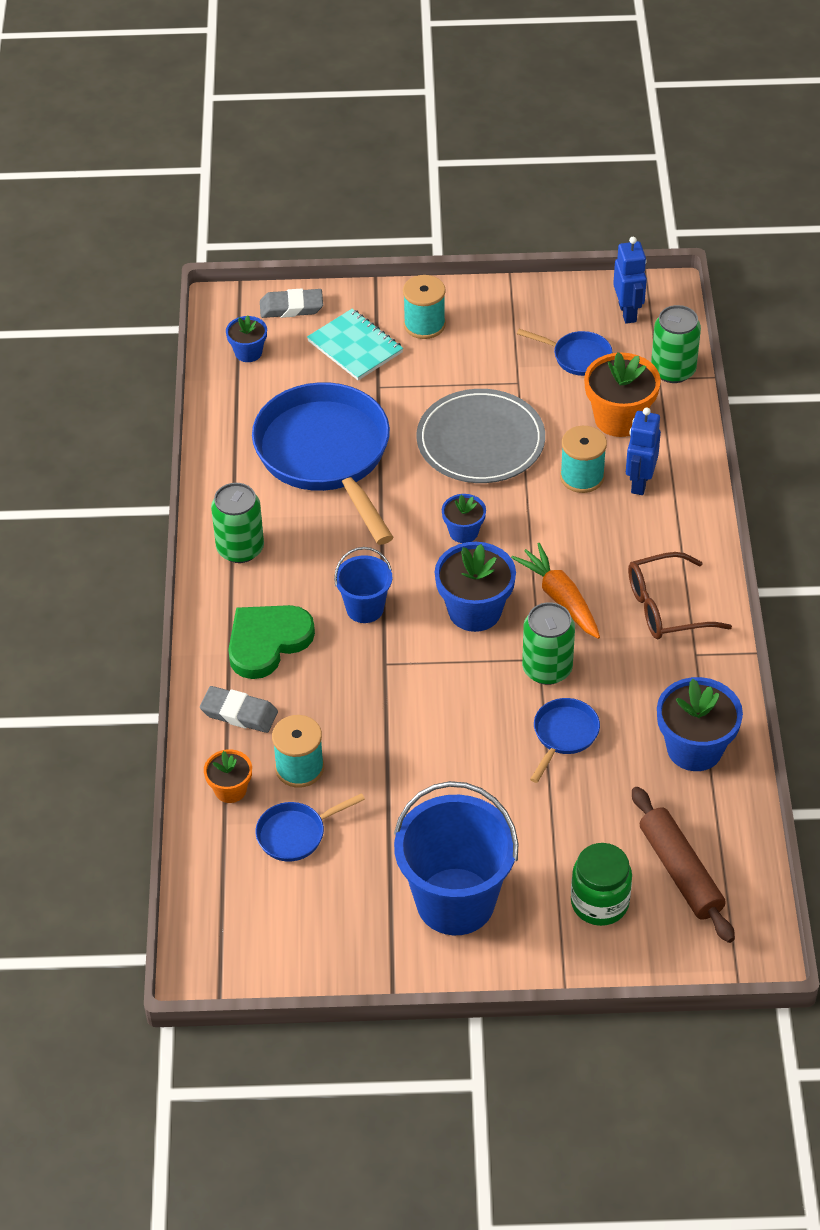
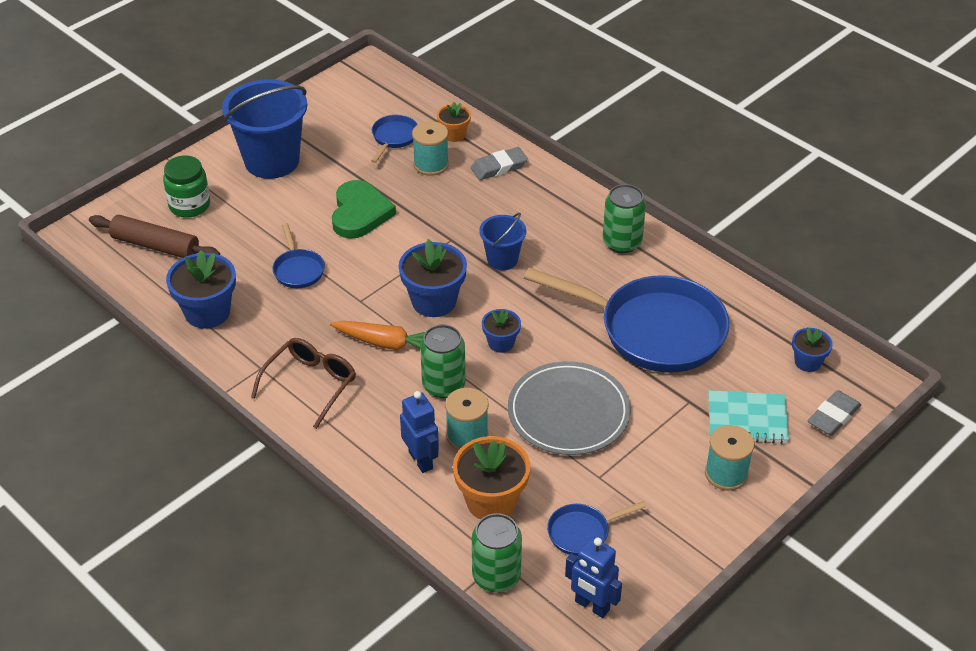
camera: 135 degrees right, 5 degrees down
(267, 642) = (533, 207): green heart -> green heart (360, 213)
(547, 669) = (349, 298): green can -> green can (443, 385)

